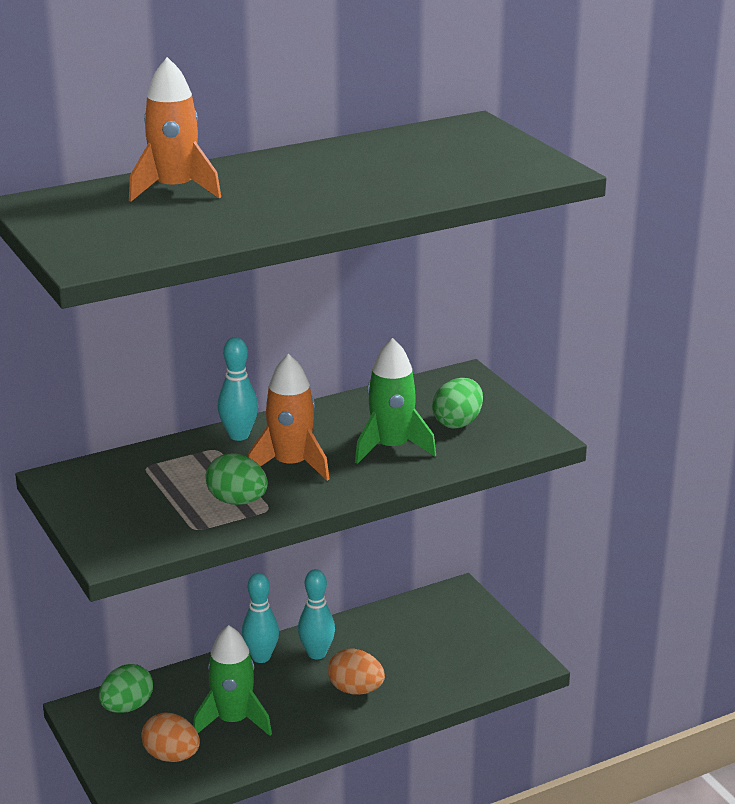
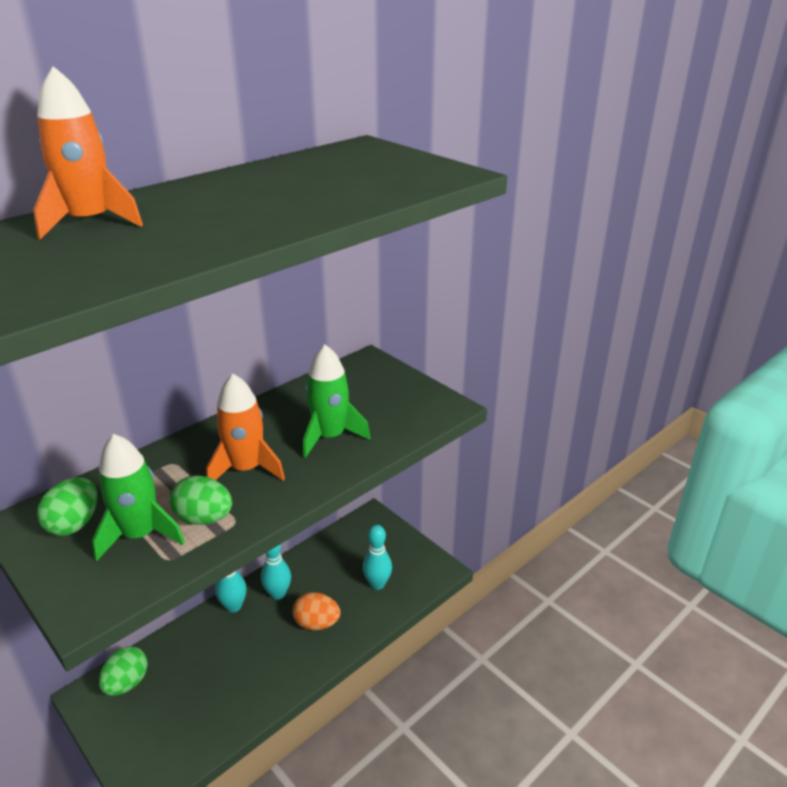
camera: 15 degrees left, 5 degrees up
(172, 756) = (174, 729): orange egg -> none
(233, 720) = (222, 677): green rocket -> green rocket (140, 535)
(239, 435) = (192, 445): turquoise bowling pin -> turquoise bowling pin (377, 584)
(457, 423) = (377, 404): green egg -> green egg (74, 524)

